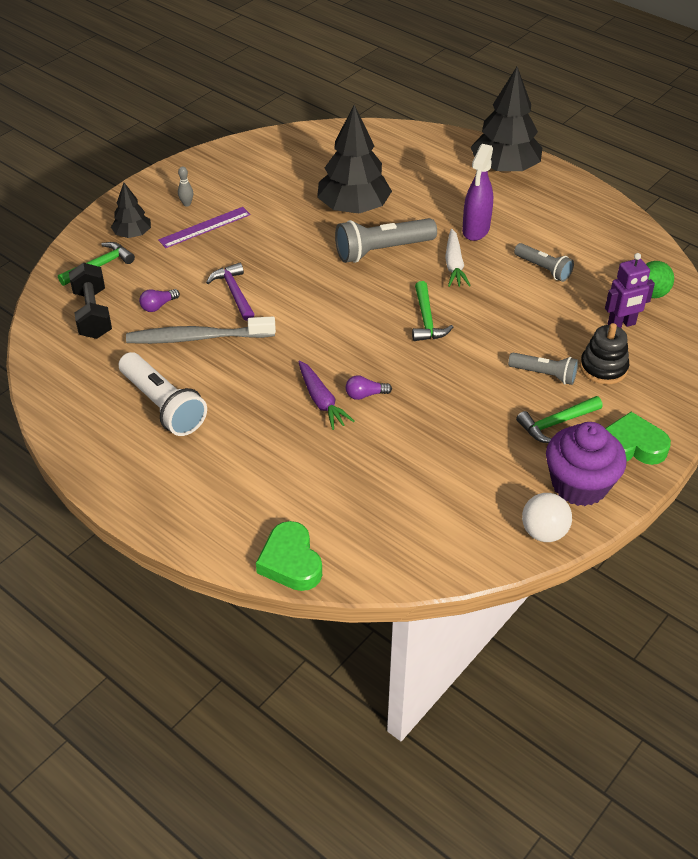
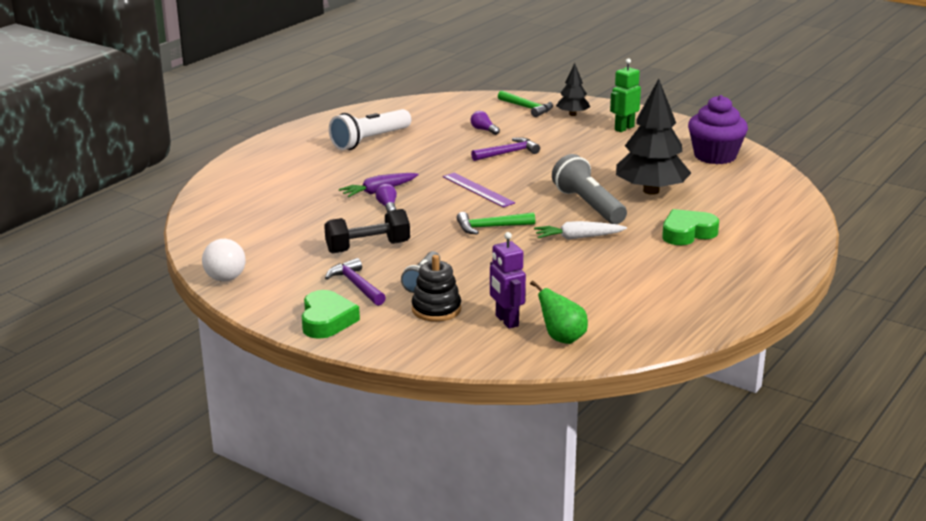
camera: 85 degrees right, 20 degrees down
(93, 314) = (469, 111): black dumbbell -> black dumbbell (368, 247)
(187, 204) = (624, 128): grey bowling pin -> green robot
(197, 338) = (448, 145): grey toothbrush -> none
(204, 227) = (593, 137): purple ruler -> purple ruler (478, 190)
(291, 562) = (211, 190): green heart -> green heart (687, 233)
(475, 230) = (640, 247): purple spray bottle -> none
(504, 168) = (765, 261): black tree -> none
(543, 269) = (587, 281): grey flashlight -> none
(556, 423) = (356, 285): green hammer -> purple hammer
(579, 485) = (278, 295): purple cupcake -> purple cupcake (715, 156)

